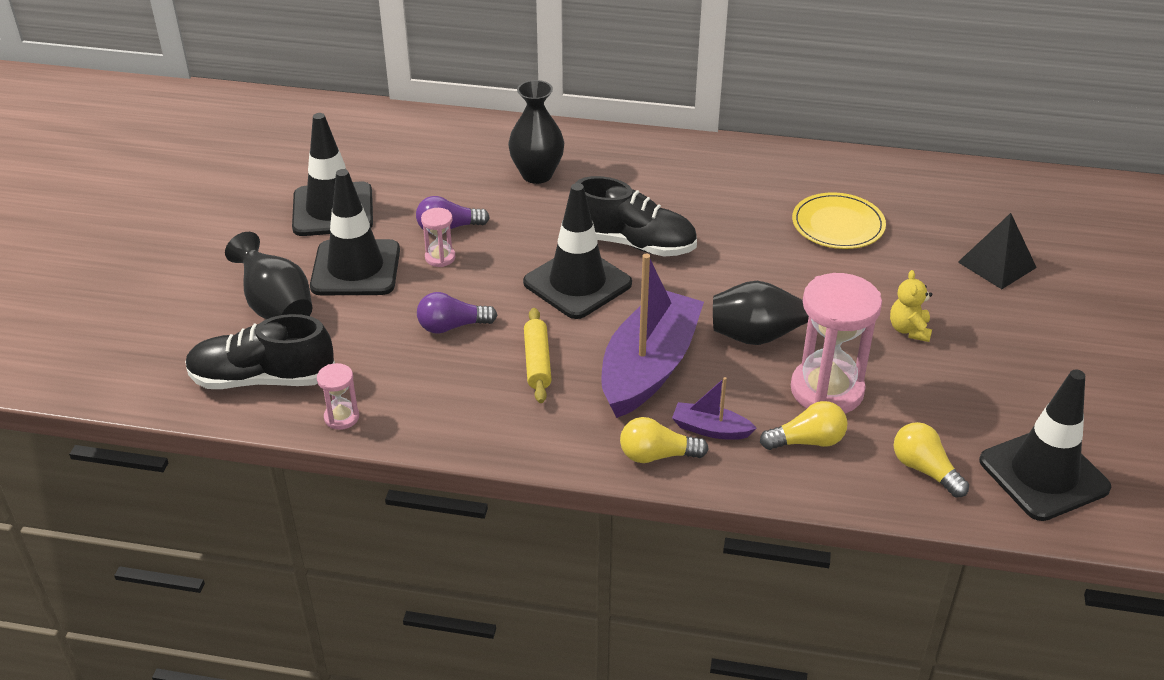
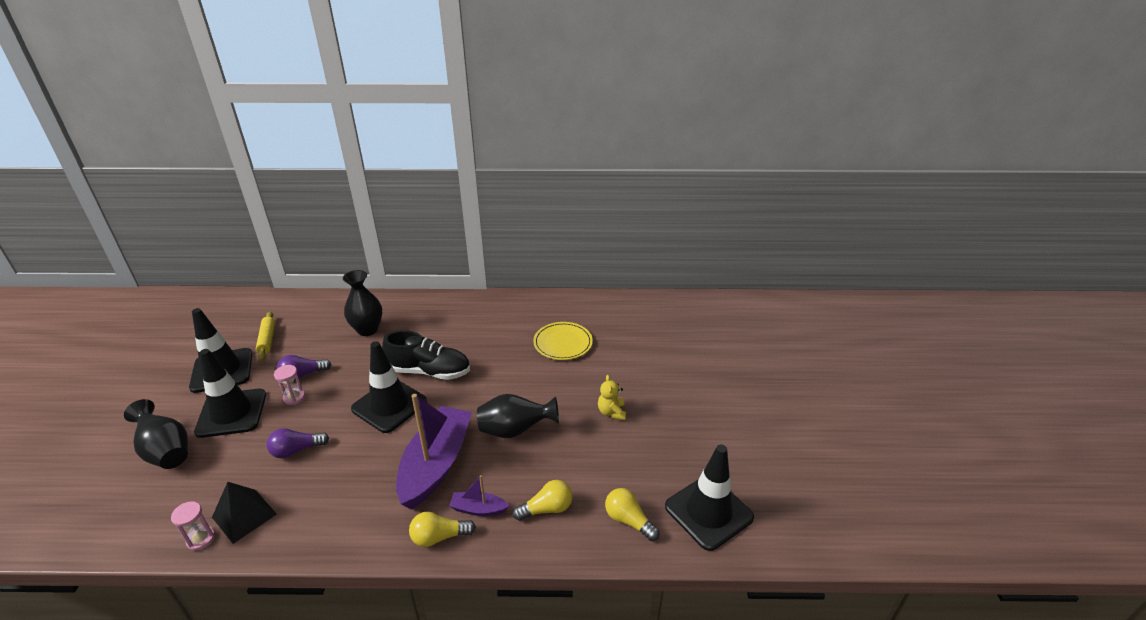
camera: 10 degrees left, 5 degrees down
(262, 379) = (144, 514): black shoe -> none
(537, 362) = (356, 471): yellow rolling pin -> yellow rolling pin (267, 340)
(827, 390) = (559, 466): pink hourglass -> none
(997, 264) = (663, 359): black pyramid -> black pyramid (244, 515)

